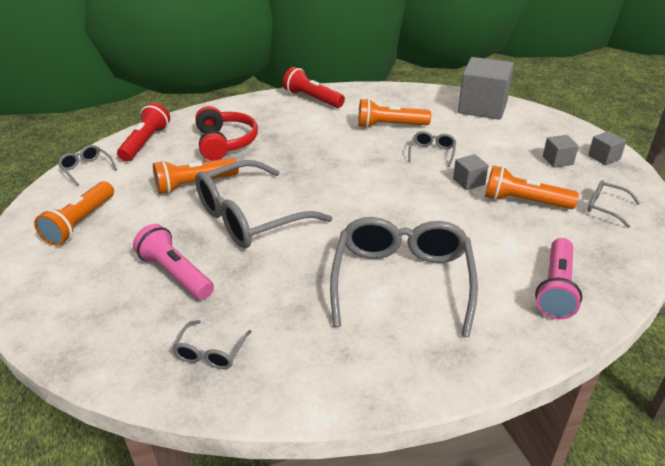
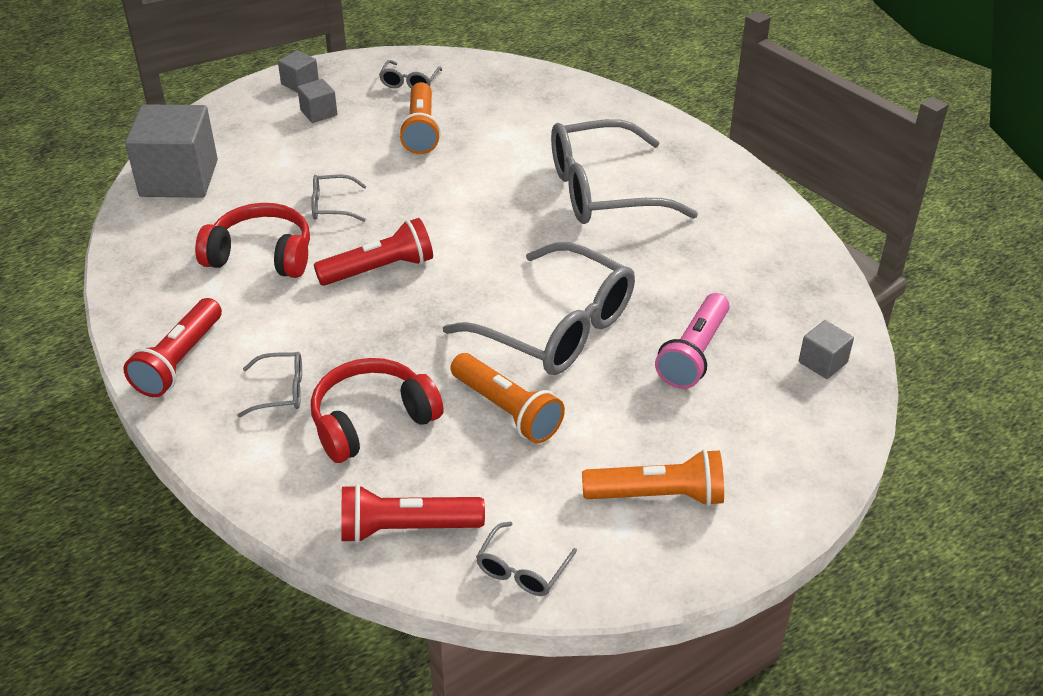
camera: 110 degrees left, 5 degrees up
(211, 352) = (778, 286): grey glasses -> grey glasses (281, 391)
(354, 161) = (380, 269): none -> red flashlight
(390, 125) = (261, 255): orange flashlight -> red headphones
(469, 182) = (394, 170): grey cube -> grey cube (823, 362)
(556, 288) = (560, 106): pink flashlight -> none

